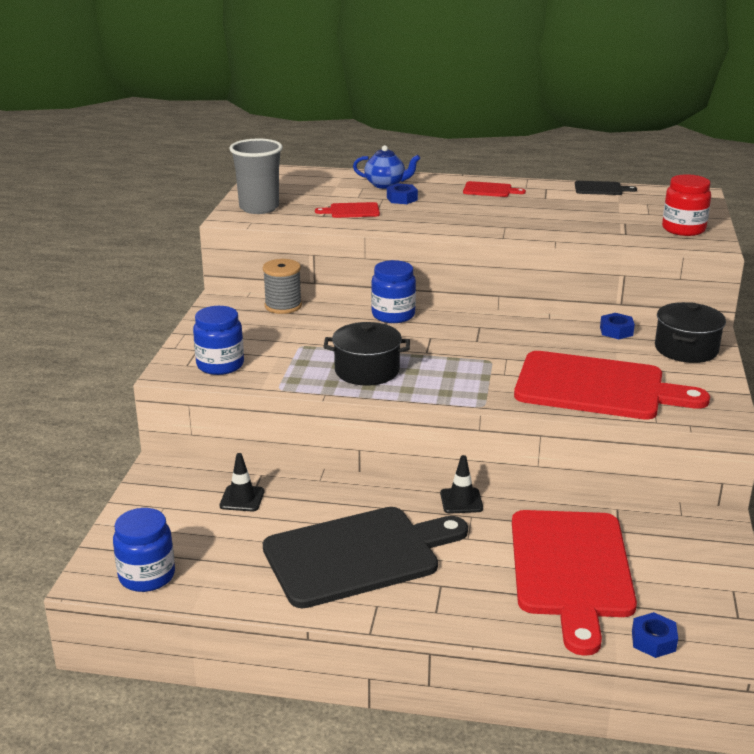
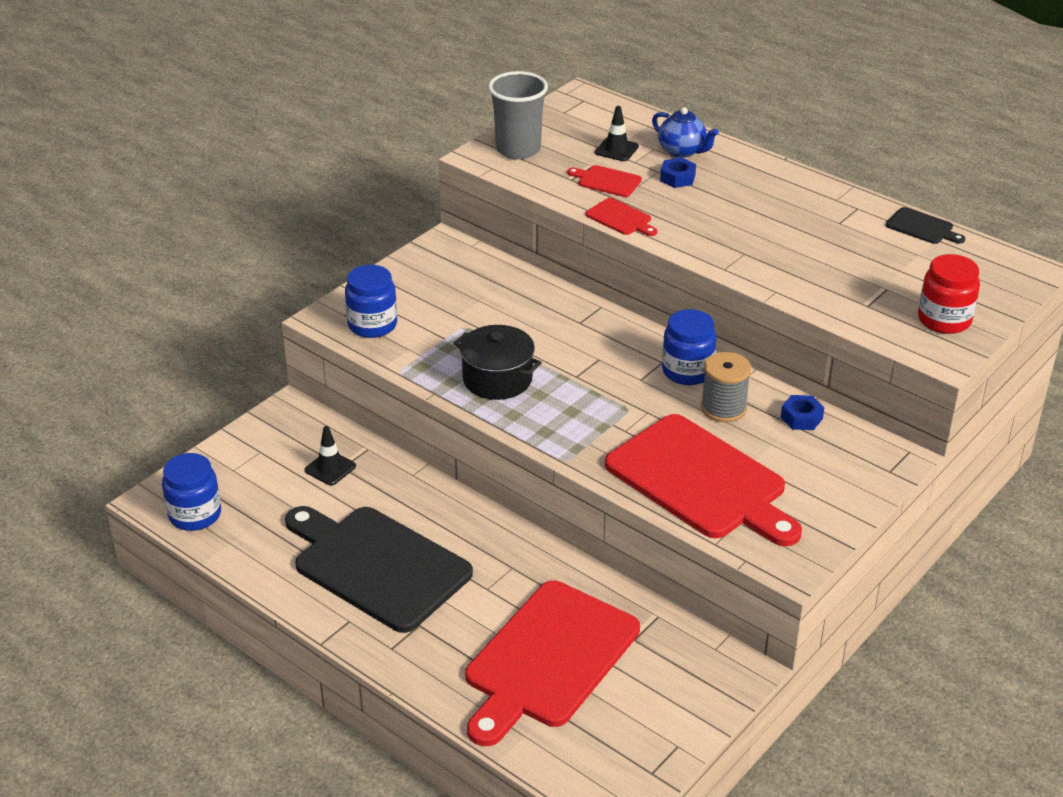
camera: 30 degrees right, 10 degrees up
(283, 306) = (494, 270): grey spool -> grey spool (723, 408)
(358, 555) = (377, 565): black cutting board -> black cutting board turned 150 degrees counterclockwise
(393, 315) = (589, 317): blue jar -> blue jar (687, 371)
(461, 501) = (518, 548): black traffic cone -> black traffic cone (616, 149)
(490, 190) = (789, 192): red cutting board -> red cutting board (620, 218)
(653, 641) = (549, 759): blue nut -> none
(686, 349) = (852, 468): black pot -> none

